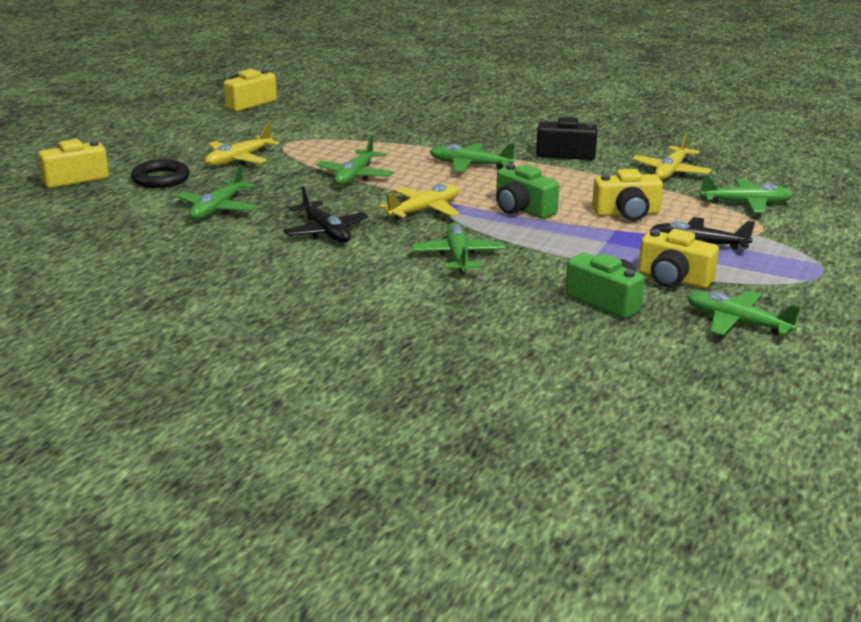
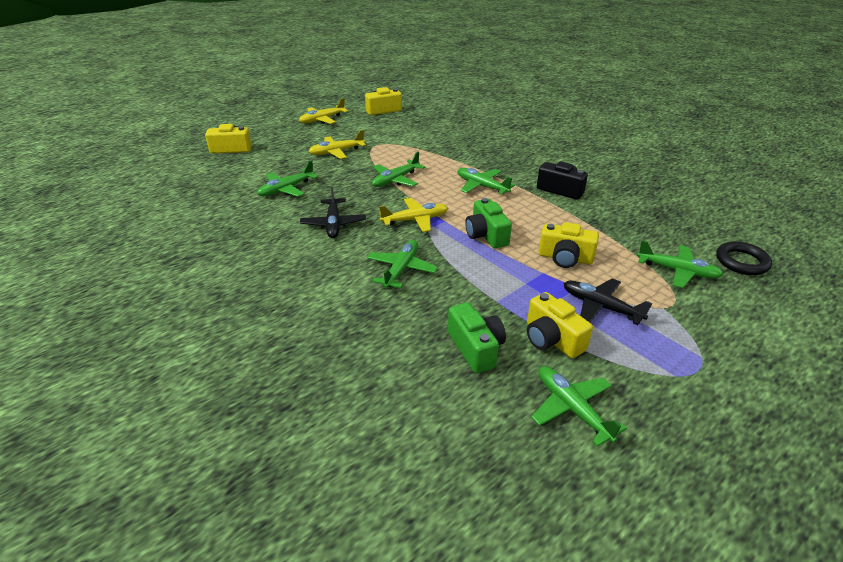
camera: 25 degrees right, 10 degrees up
(161, 179) = (277, 158): black ring -> black ring (741, 262)
(671, 171) = (634, 223): yellow plane -> yellow plane (322, 120)

